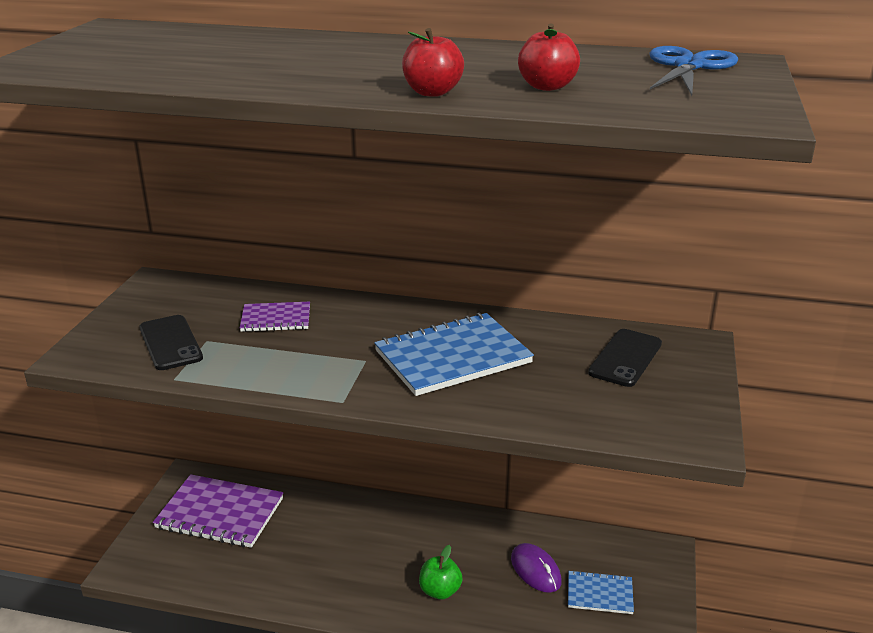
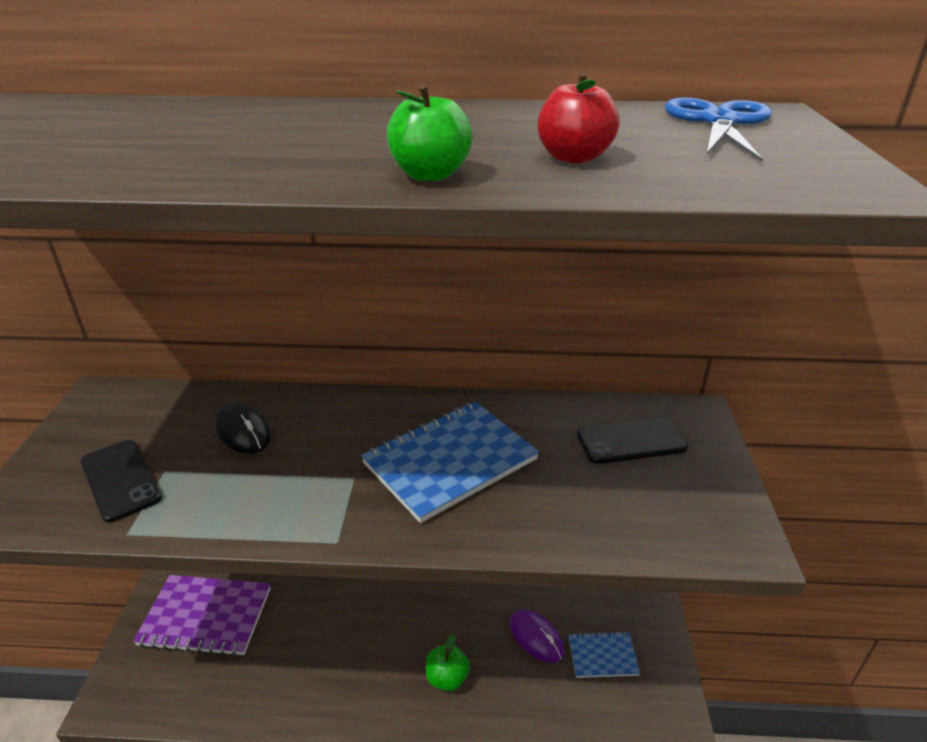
camera: 10 degrees left, 5 degrees up
(276, 319) = (243, 431): purple notebook -> black mouse
(432, 92) = (430, 175): red apple -> green apple
(625, 358) = (631, 441): black phone -> black phone turned 60 degrees clockwise

